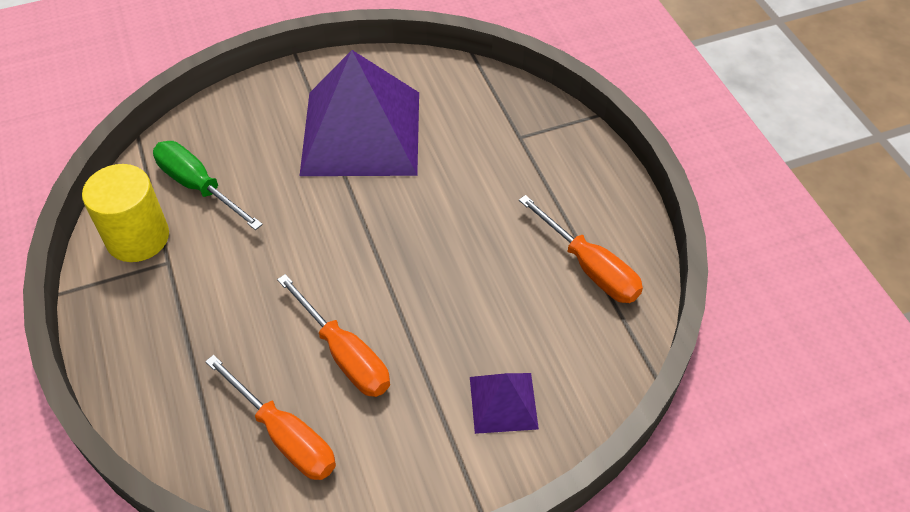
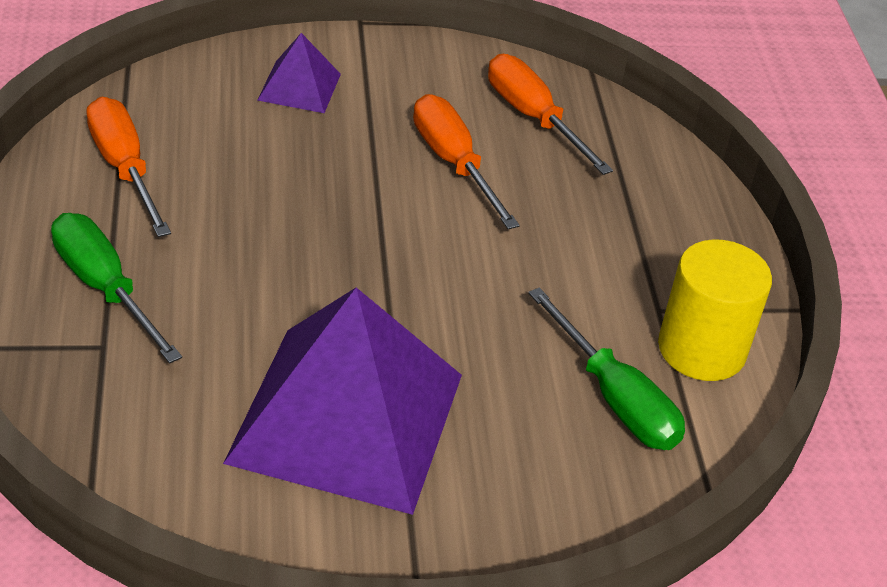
camera: 170 degrees left, 10 degrees down
(542, 171) = (104, 288): none -> green screwdriver

